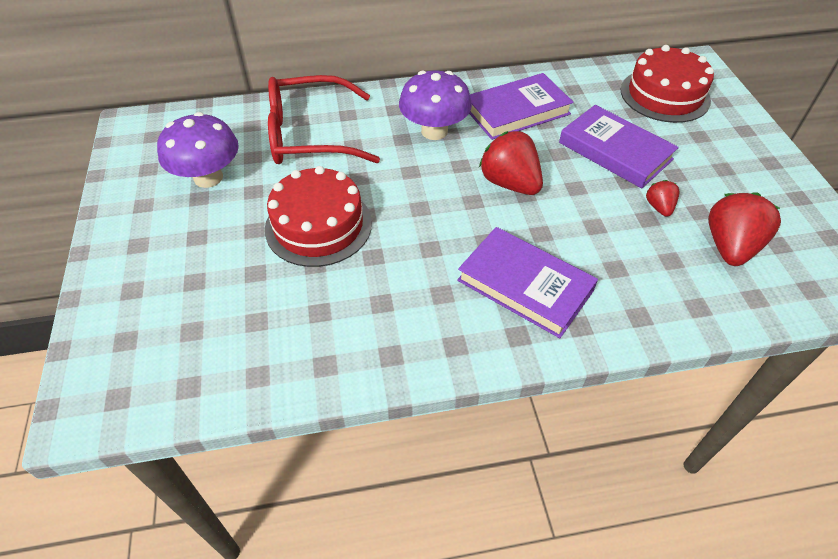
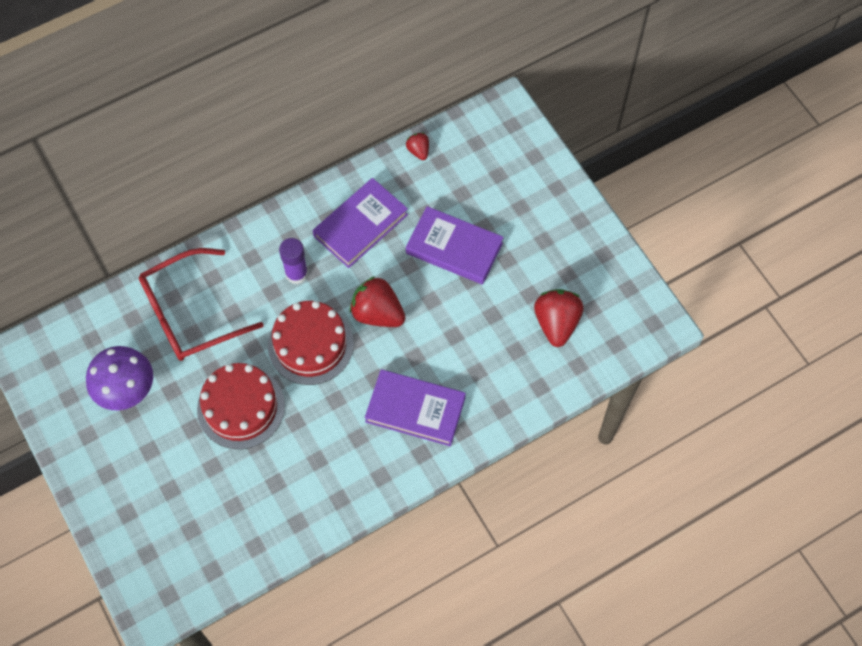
camera: 20 degrees left, 15 degrees up
(434, 131) = (296, 274): purple mushroom -> purple glue stick
(659, 207) = (499, 300): red strawberry -> red strawberry (418, 151)
(665, 95) = (484, 163): red cake -> red cake (310, 344)

